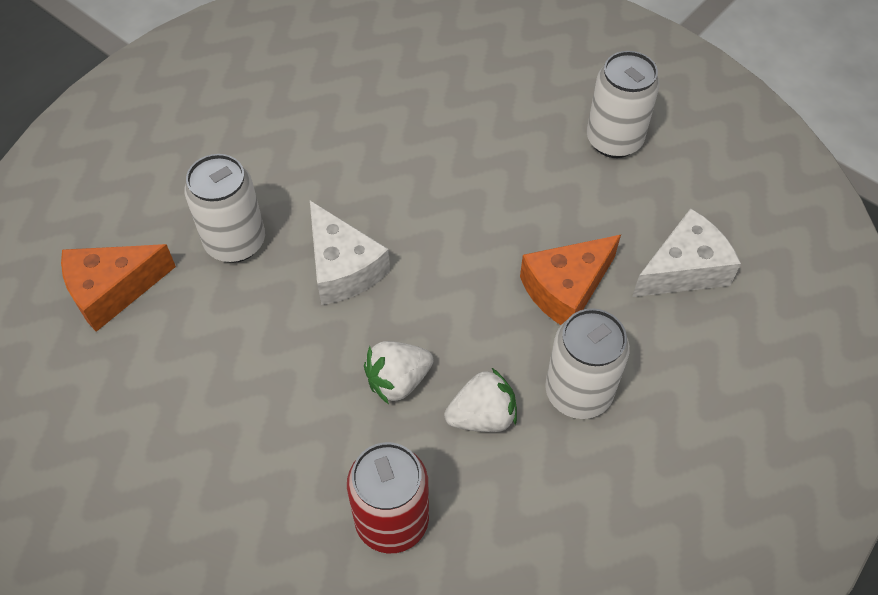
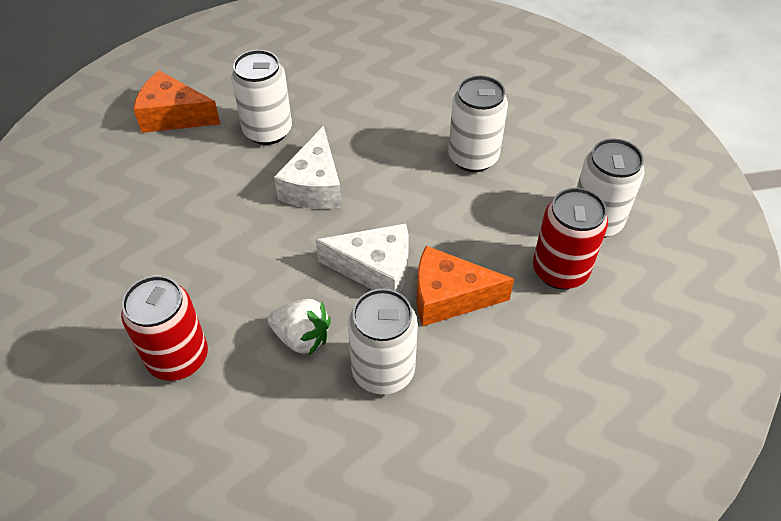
camera: 40 degrees right, 5 degrees down
(398, 381) = (273, 277): white strawberry -> none
(459, 145) = (473, 157): none -> white can
(628, 203) = (560, 271): none -> red can
(684, 269) = (556, 344): white cheese -> white cheese (375, 269)

